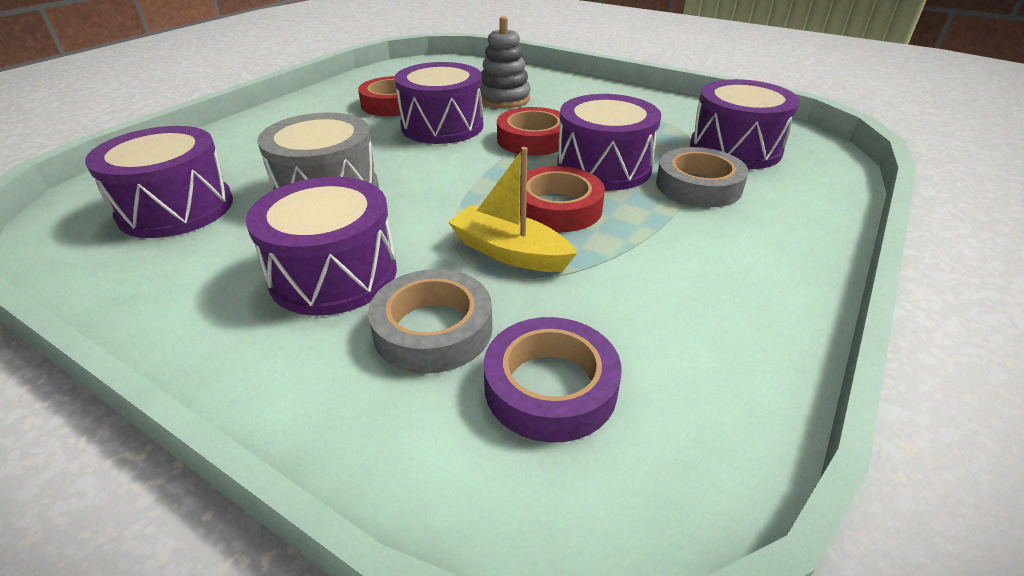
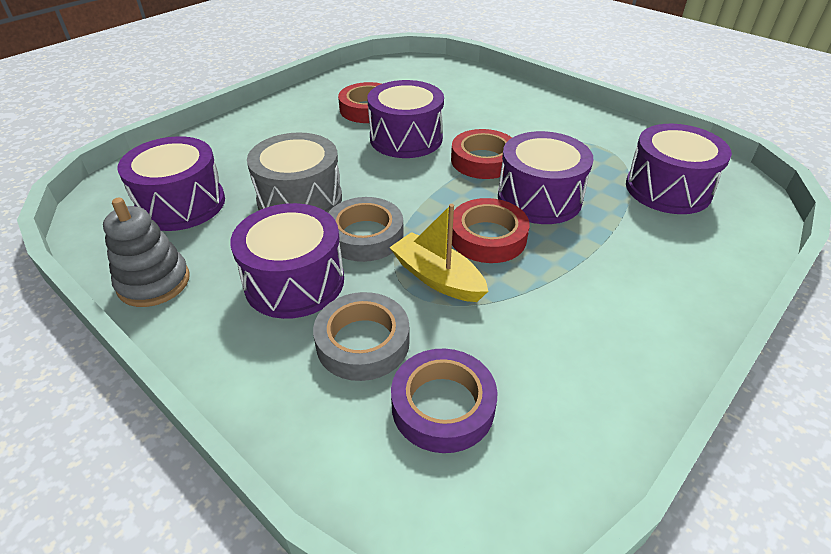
camera: 10 degrees right, 5 degrees up
(504, 99) = (467, 111): grey stacking toy -> grey stacking toy (154, 282)
(698, 185) = (620, 227): grey tape -> grey tape (365, 236)

